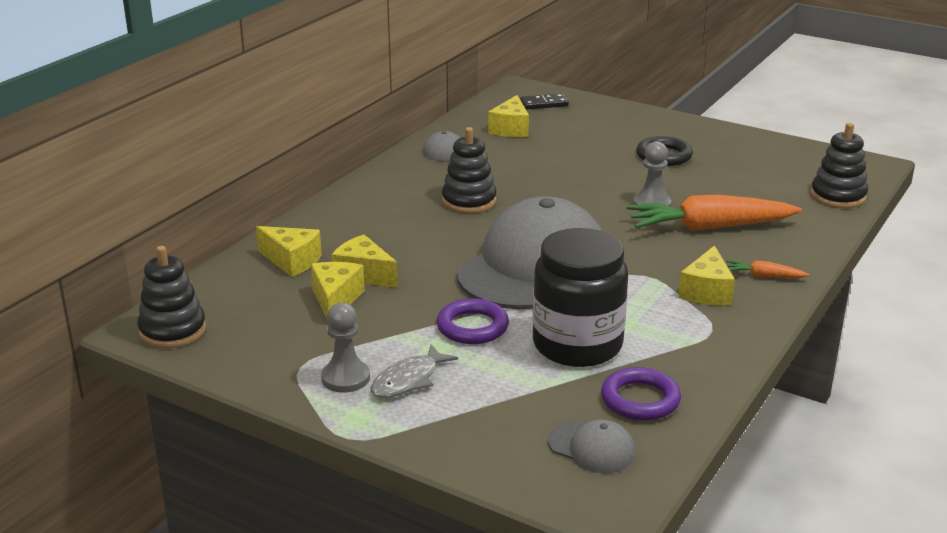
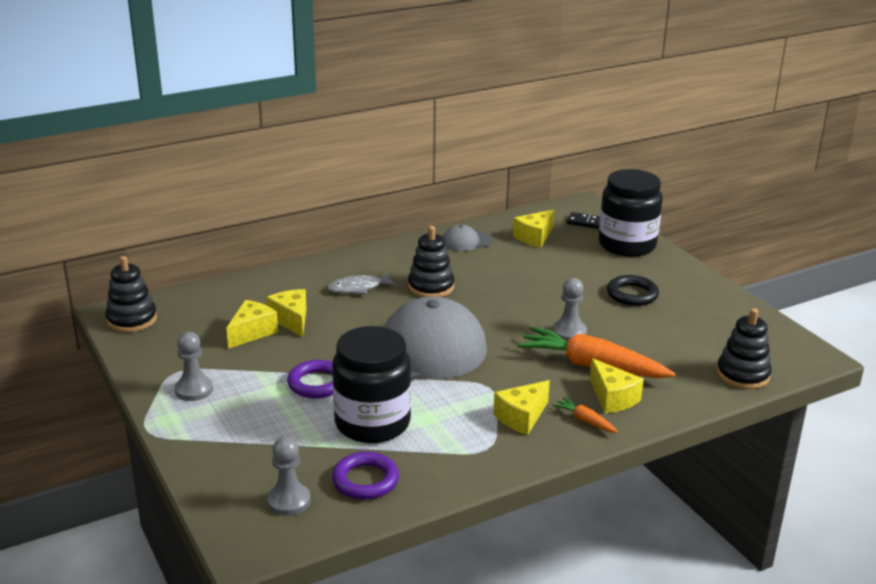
camera: 30 degrees right, 0 degrees up
(292, 261) = (257, 295): yellow cheese -> yellow cheese (612, 398)
(408, 380) = (230, 406): grey fish -> grey fish (358, 288)
(592, 448) = (288, 501): grey cap -> grey pawn
(604, 114) = (627, 245): none -> black jar

